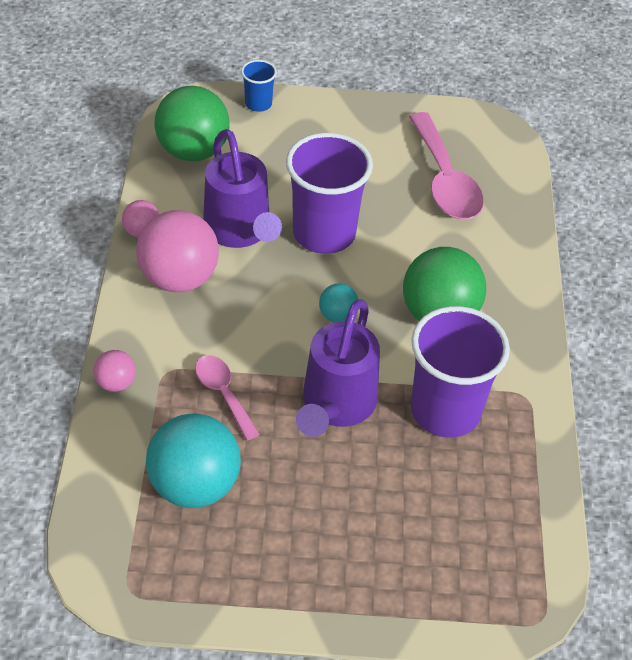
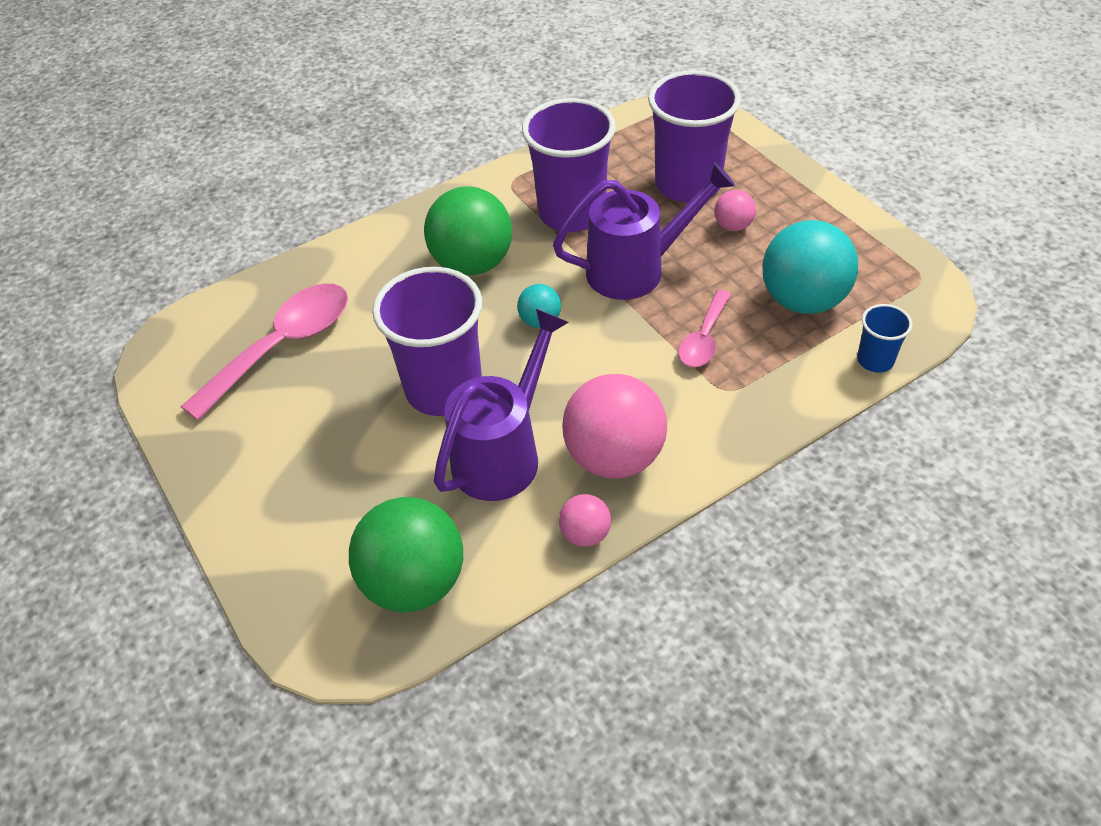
camera: 120 degrees left, 0 degrees up
(116, 383) = (778, 414): pink ball -> pink ball (733, 226)
(258, 104) = (271, 578): blue cup -> blue cup (875, 360)
(409, 519) = (688, 184): none -> purple cup

